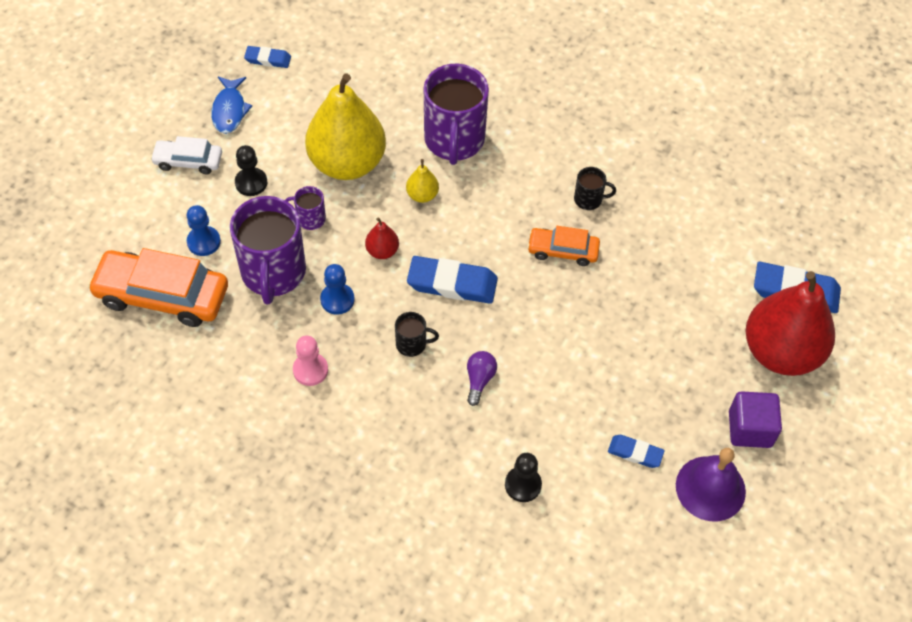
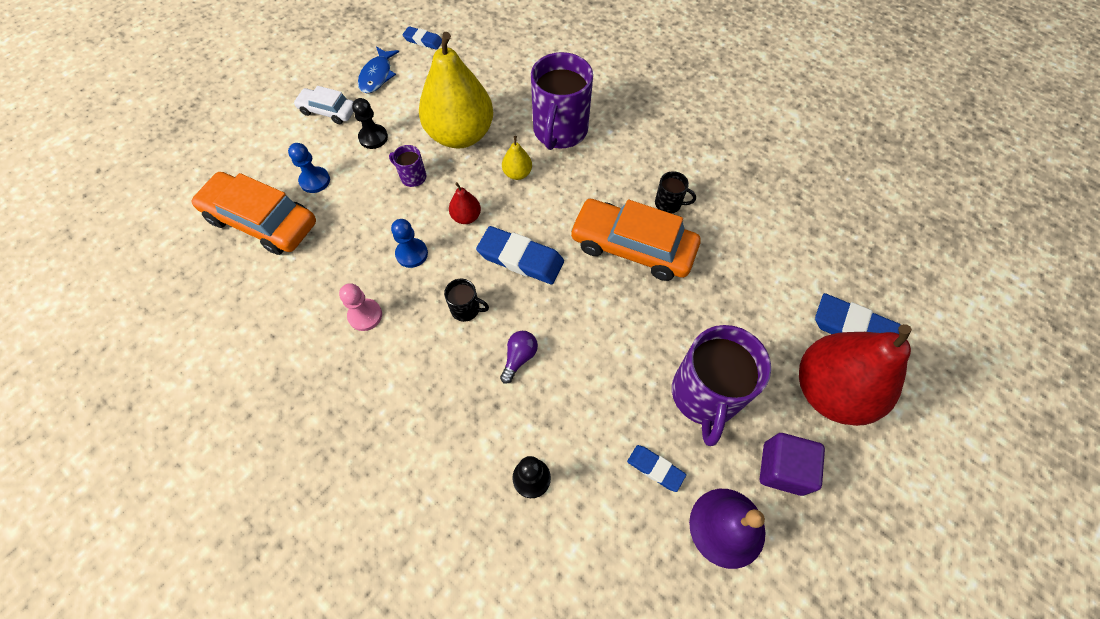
camera: 15 degrees right, 5 degrees up
(273, 273) = (364, 219): purple mug -> purple mug (705, 395)
(562, 251) = (632, 247): orange car -> orange car, size x1.81

